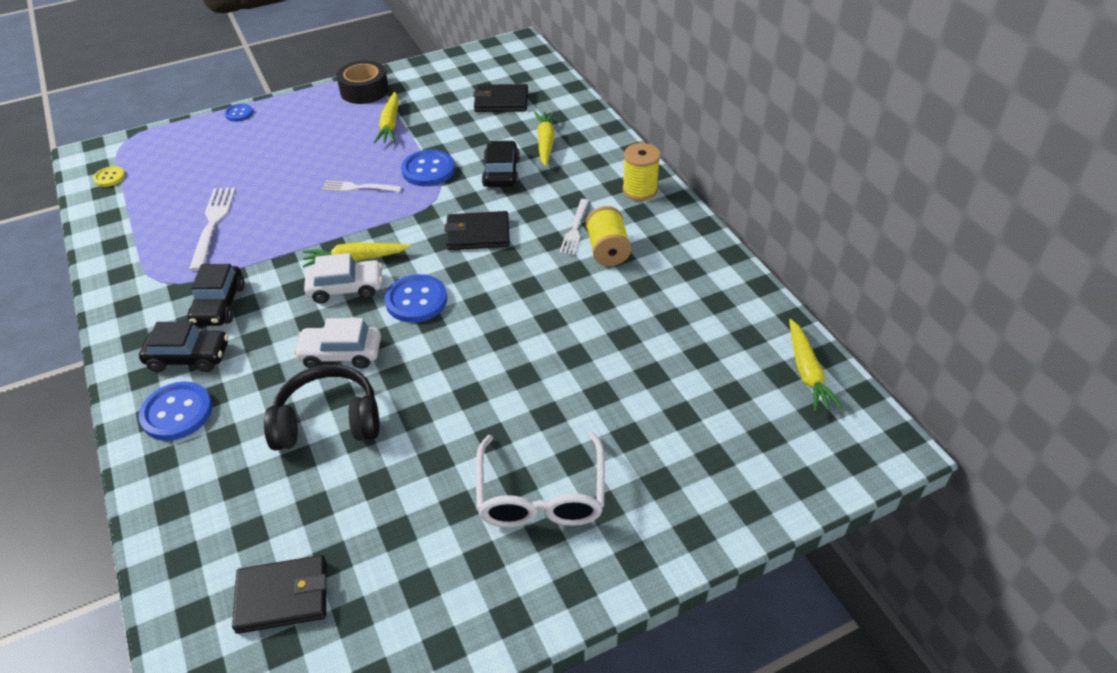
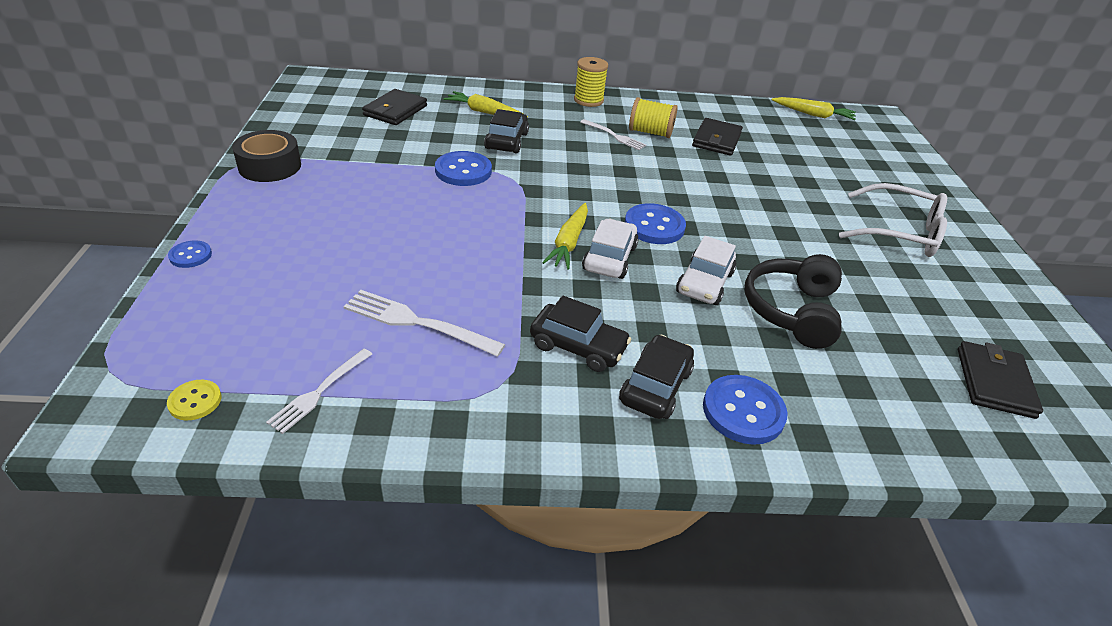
camera: 70 degrees left, 5 degrees down
(358, 188) = (451, 213): white fork -> white fork (319, 392)
(390, 124) = (358, 169): yellow carrot -> none
(478, 234) = (584, 174): black wallet -> black wallet (716, 140)
(501, 173) = (506, 141): black car -> black car turned 75 degrees clockwise

